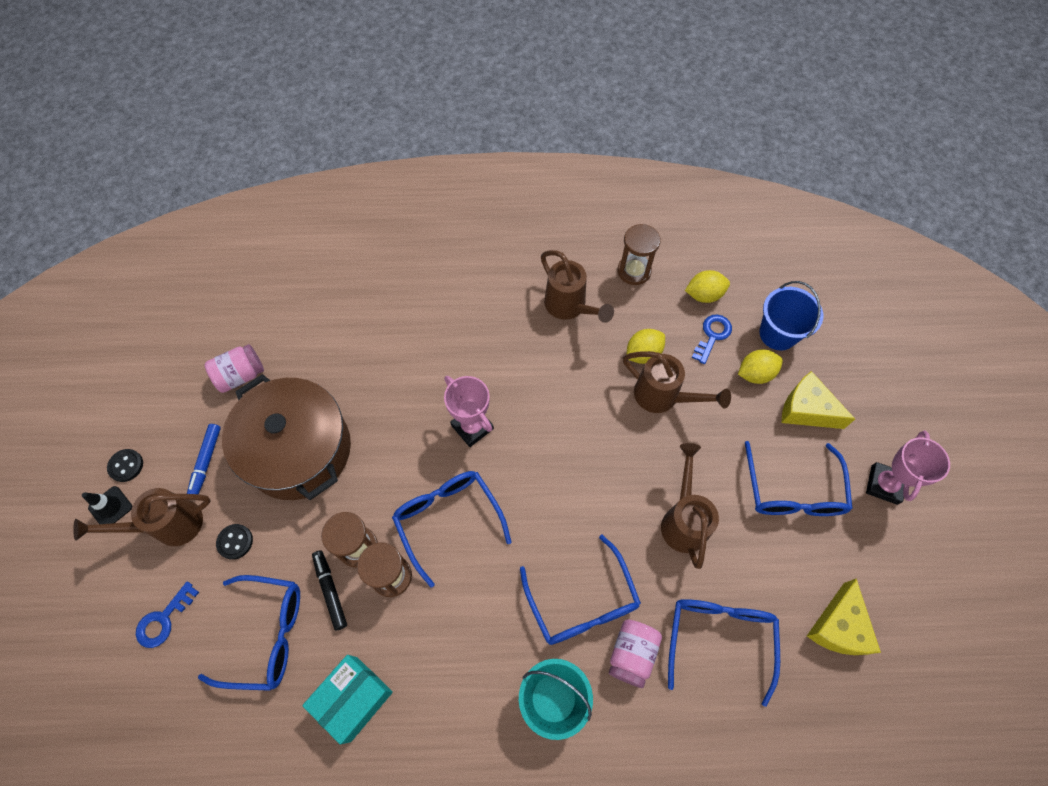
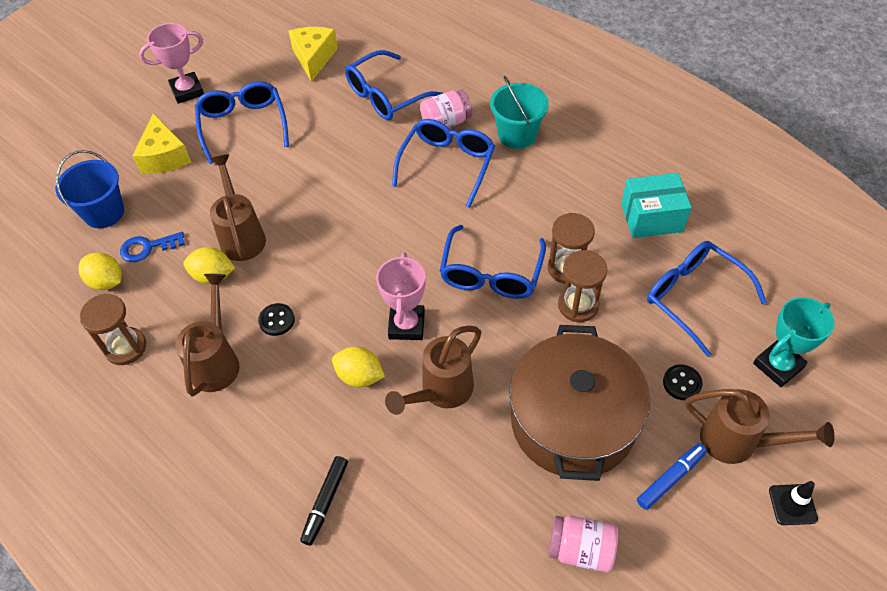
camera: 135 degrees left, 10 degrees down
(126, 466) = (759, 539): black button -> black button (277, 320)
(164, 619) = (778, 365): blue key -> turquoise trophy
(330, 590) = (622, 291): black marker -> black marker (325, 502)
(683, 519) = (329, 159): brown watering can -> brown watering can (441, 392)
(755, 373) = (160, 201): yellow lemon -> yellow lemon (359, 376)
(792, 491) = (243, 125): blue glasses -> blue glasses turned 60 degrees counterclockwise
(838, 626) = (314, 58): yellow cheese -> yellow cheese turned 60 degrees counterclockwise

